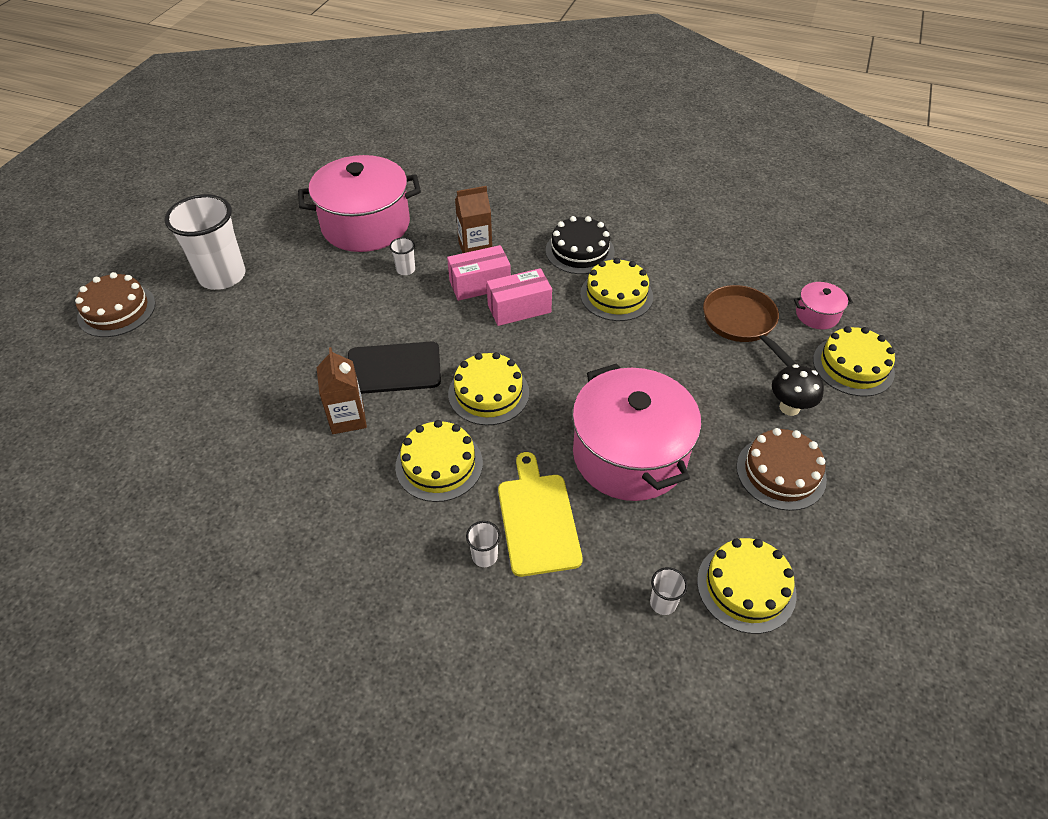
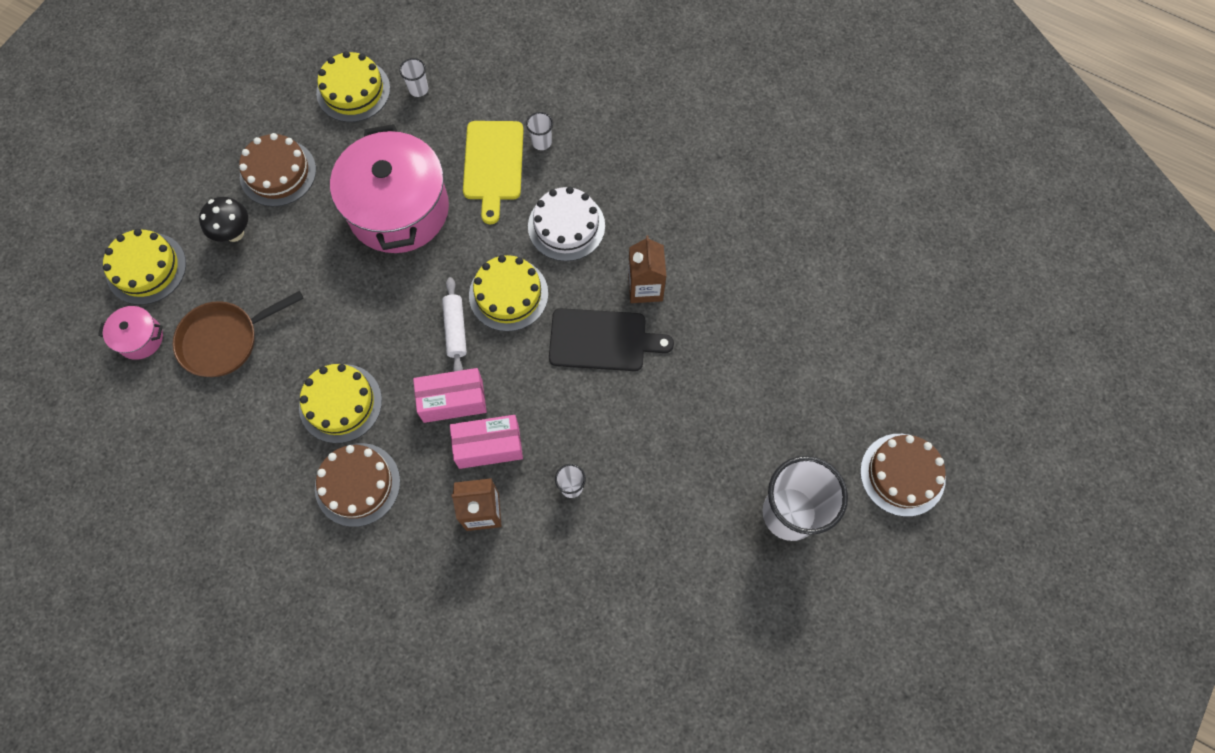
camera: 170 degrees left, 20 degrees up
(366, 225) = (615, 583): pink pot -> none
(439, 464) = (566, 226): yellow cake -> white cake
(533, 358) = (455, 329): none -> white rolling pin
(580, 251) = (357, 484): black cake -> brown cake
(741, 323) = (225, 340): brown pan -> brown pan turned 75 degrees clockwise

